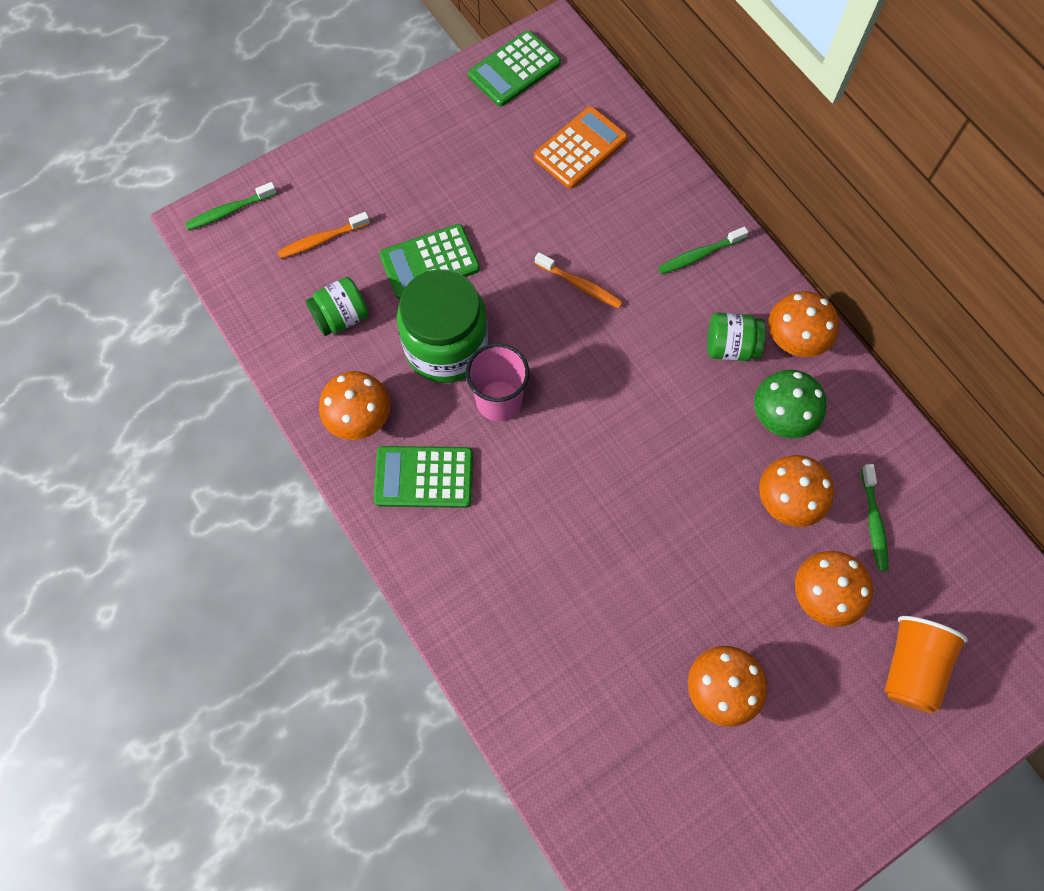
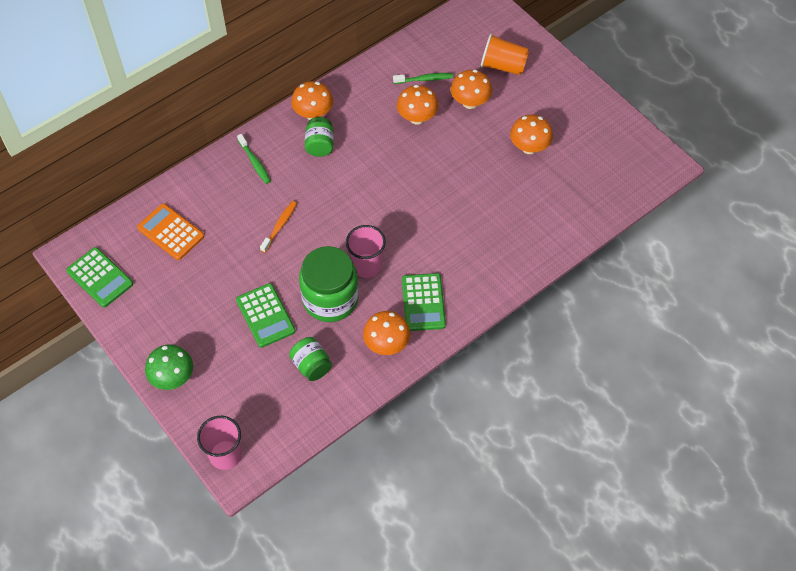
camera: 95 degrees left, 10 degrees down
(229, 211) = (225, 455): green toothbrush -> pink cup
(321, 240) = (249, 387): orange toothbrush -> none
(781, 417) = (365, 120): green mushroom -> green mushroom (173, 378)

